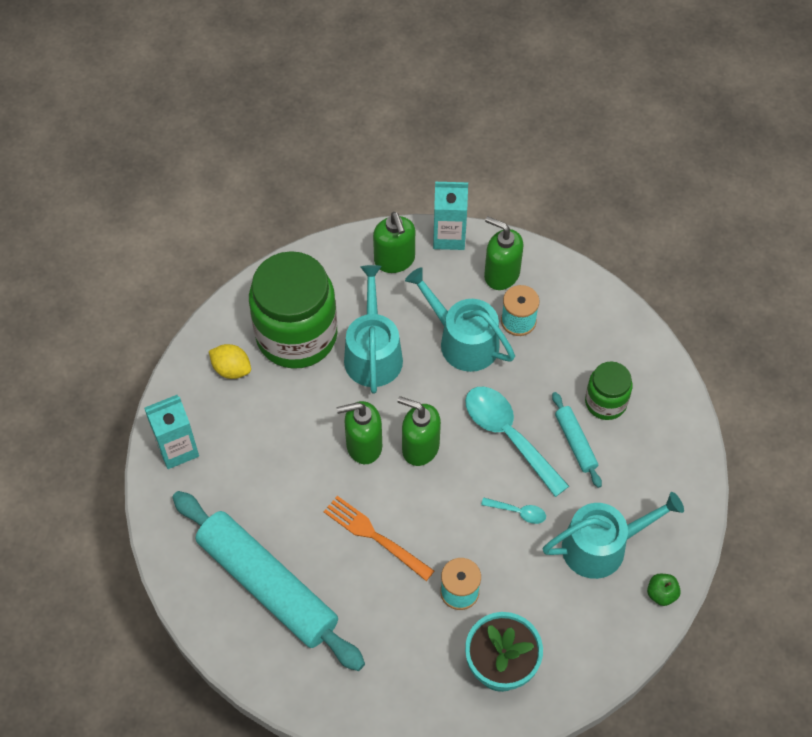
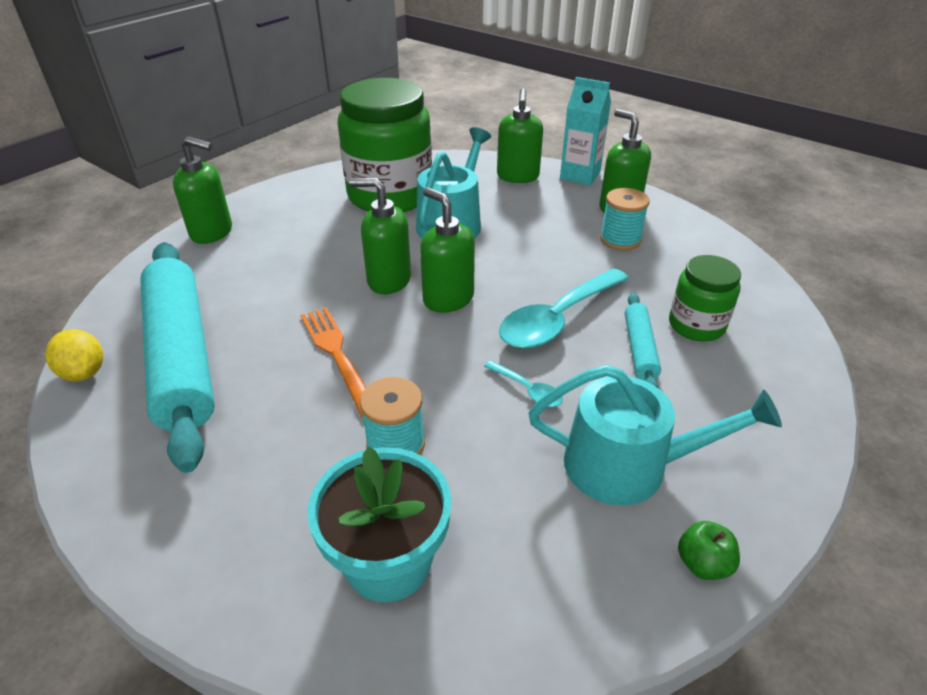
camera: 25 degrees right, 20 degrees down
(177, 449) = (212, 233): turquoise carton -> green soap dispenser
(231, 369) = (313, 200): yellow lemon -> yellow lemon (84, 372)
(463, 340) = (550, 238): turquoise watering can -> none
(508, 436) = (557, 319): turquoise spoon -> turquoise spoon turned 120 degrees counterclockwise

